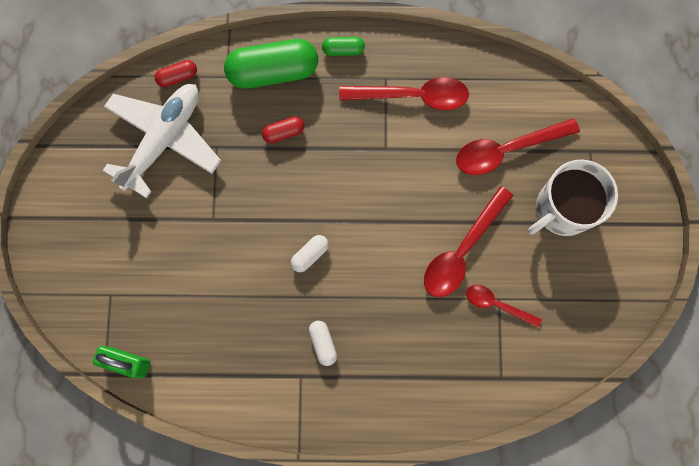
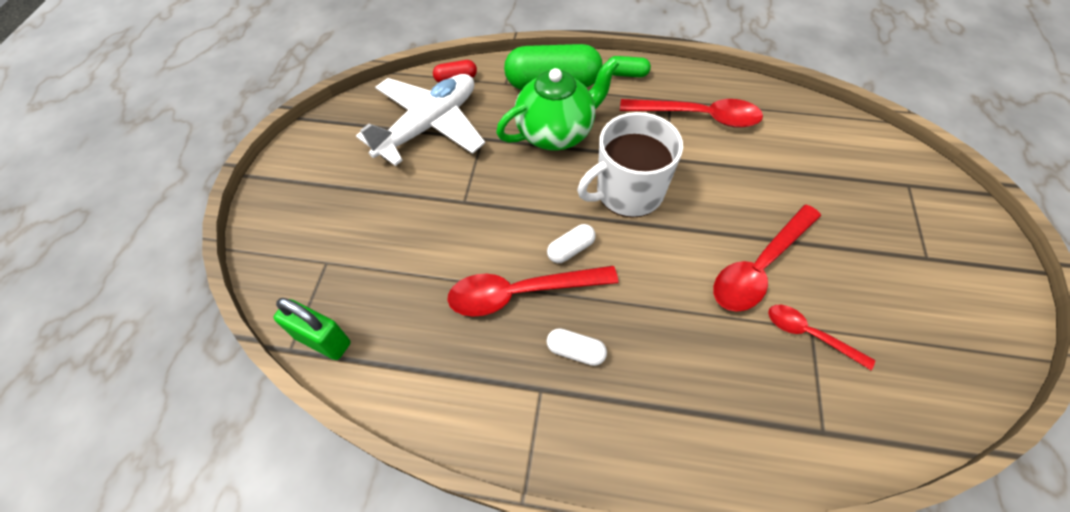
camera: 10 degrees right, 20 degrees down
(283, 132) = (556, 133): red capsule -> green teapot
(323, 343) = (575, 351): white capsule -> white capsule turned 60 degrees counterclockwise
(507, 149) = (808, 173): red spoon -> red spoon (521, 293)
(562, 209) = (883, 238): white mug -> white mug (628, 192)

